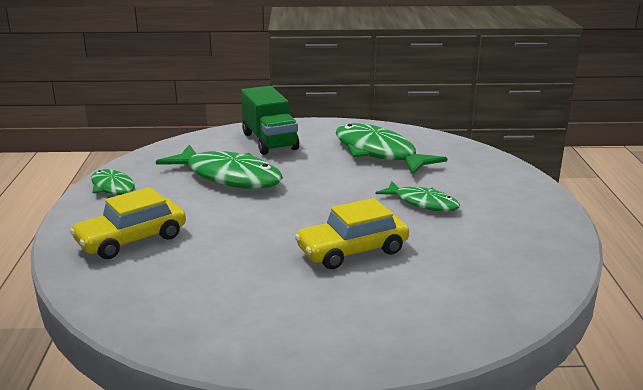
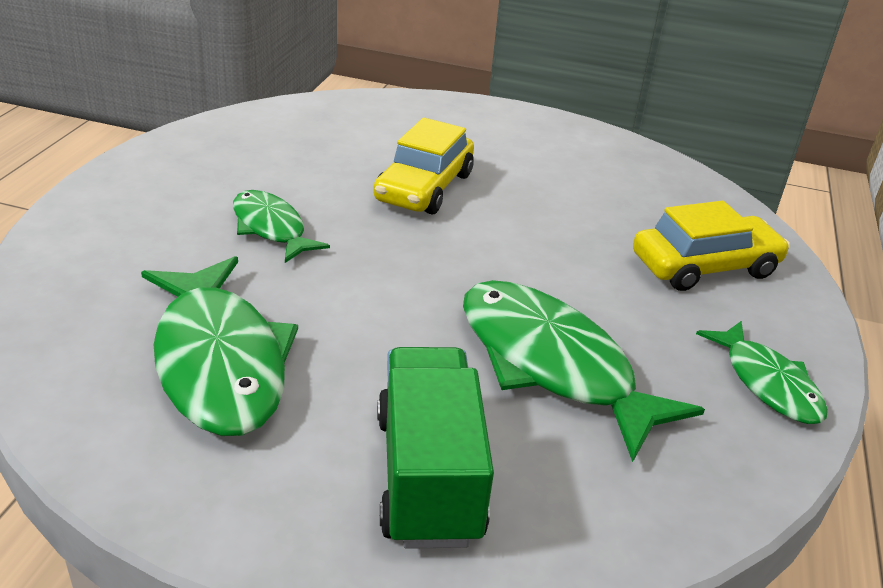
camera: 165 degrees left, 10 degrees up
(352, 250) = (424, 187): yellow car -> yellow car turned 120 degrees clockwise

